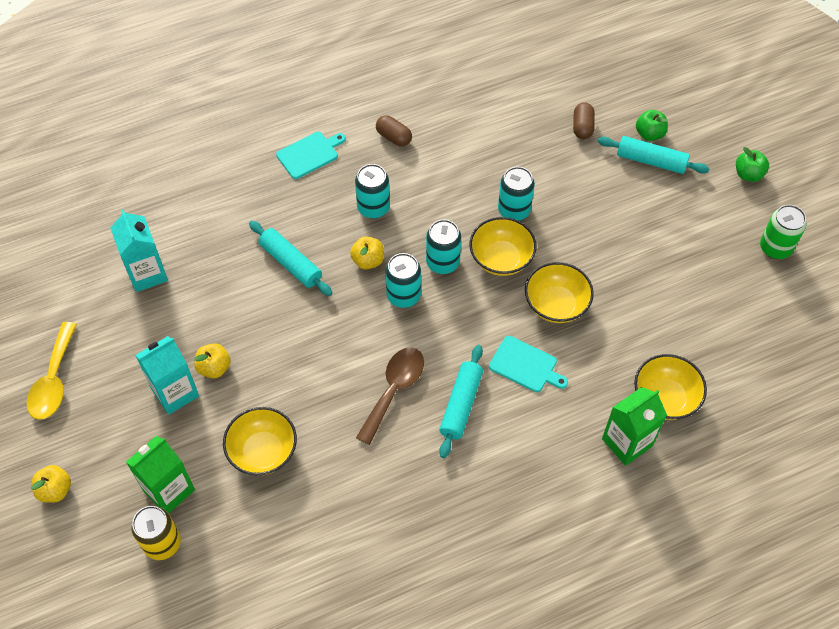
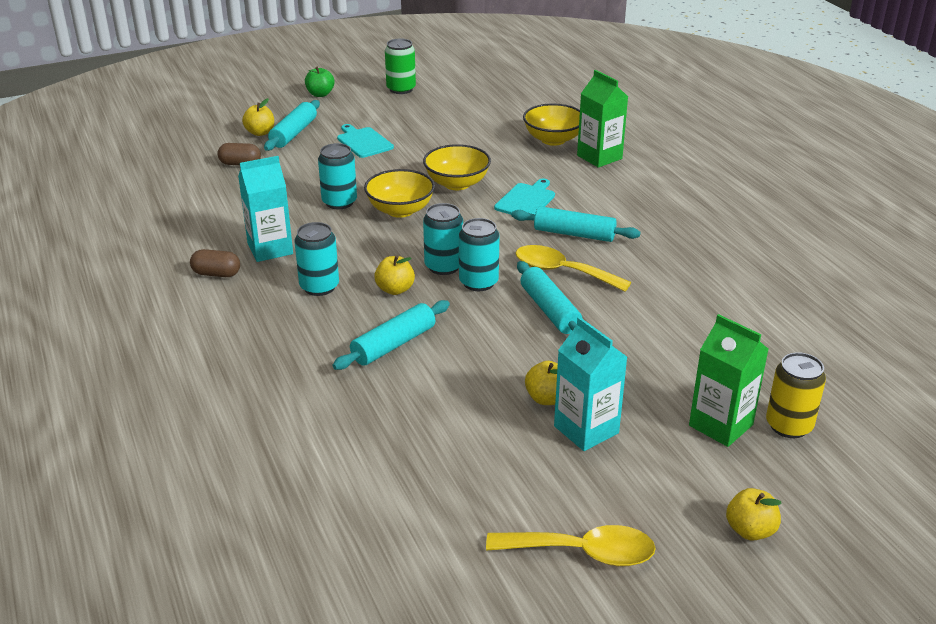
camera: 90 degrees left, 25 degrees down
(147, 273) = (400, 470): turquoise carton -> turquoise carton (270, 249)
(263, 451) = (653, 355): yellow bowl -> none
(309, 154) = (224, 335): turquoise cutting board -> turquoise cutting board (363, 142)
(333, 376) = (550, 310): none -> turquoise rolling pin
(393, 137) = (216, 274): brown capsule -> brown capsule turned 60 degrees clockwise
(394, 390) = (562, 271): brown spoon -> yellow spoon
(442, 262) = (402, 243): turquoise can -> turquoise can (478, 282)
(649, 134) = (260, 132): green apple -> yellow apple

